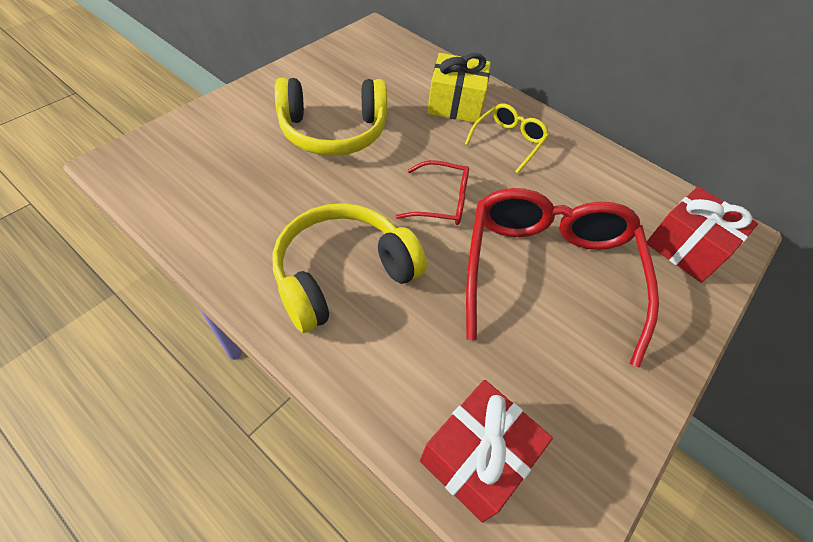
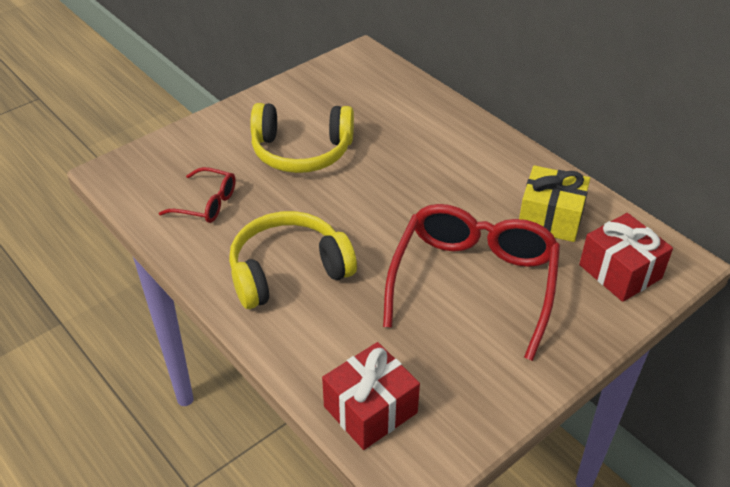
camera: 15 degrees right, 10 degrees down
(441, 201) = (390, 217): red glasses -> red glasses (207, 203)
(455, 104) = (426, 129): yellow gift -> yellow gift (550, 218)
(508, 141) = (470, 167): yellow glasses -> none

